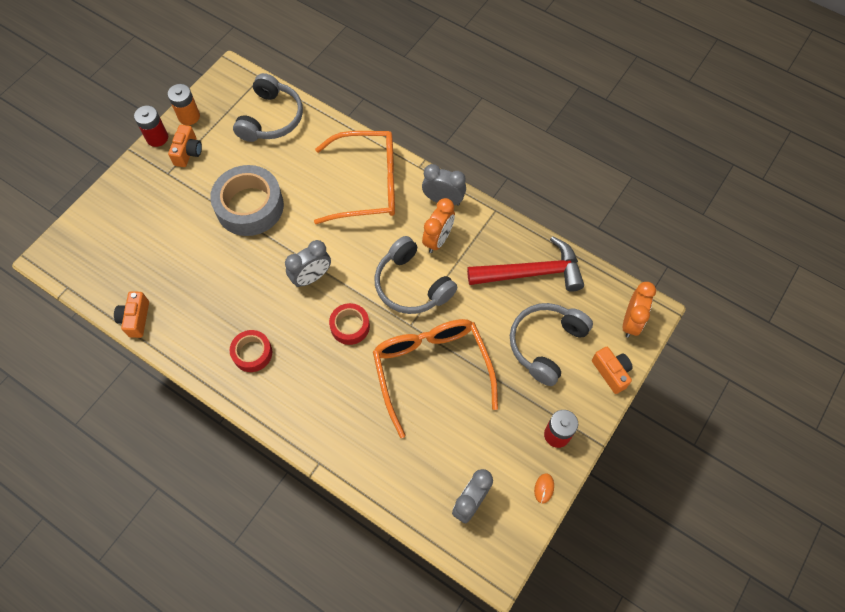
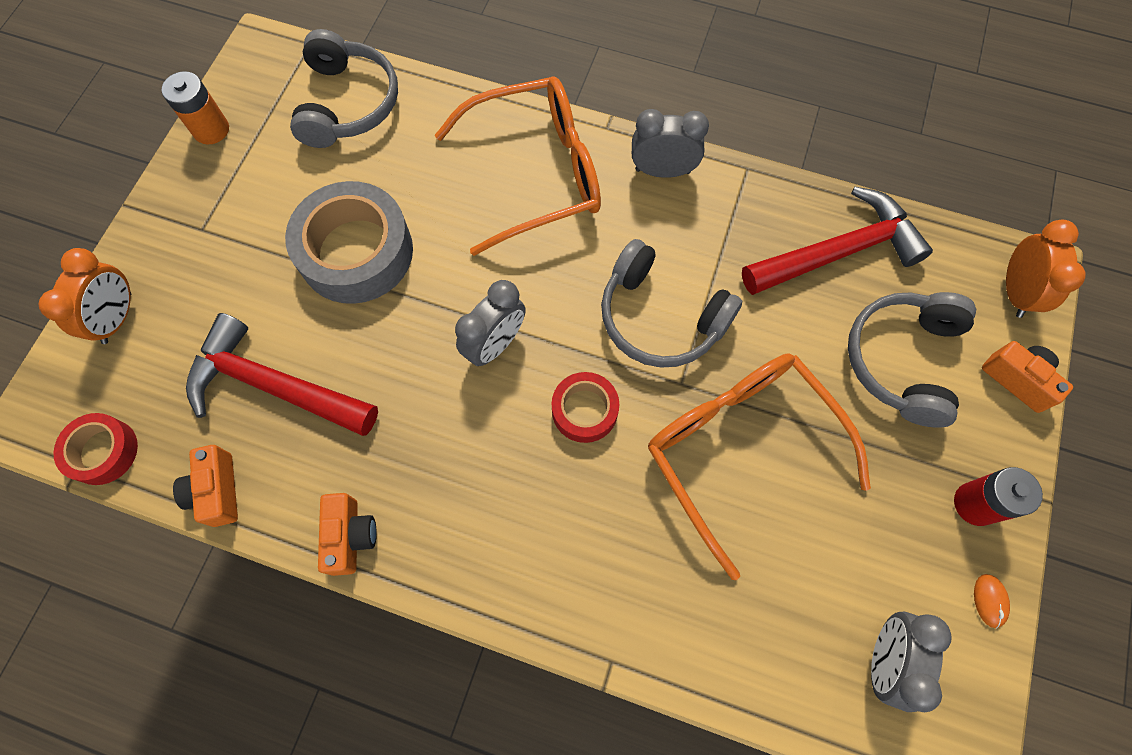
camera: 15 degrees left, 5 degrees up
(157, 138) = (167, 175): red battery -> none
(182, 270) = (274, 385): none -> red hammer
(188, 152) = (227, 187): orange camera -> orange camera (350, 536)
(252, 353) = (437, 498): red tape -> red tape (103, 451)
(438, 240) = (676, 234): orange clock -> orange clock (118, 318)

